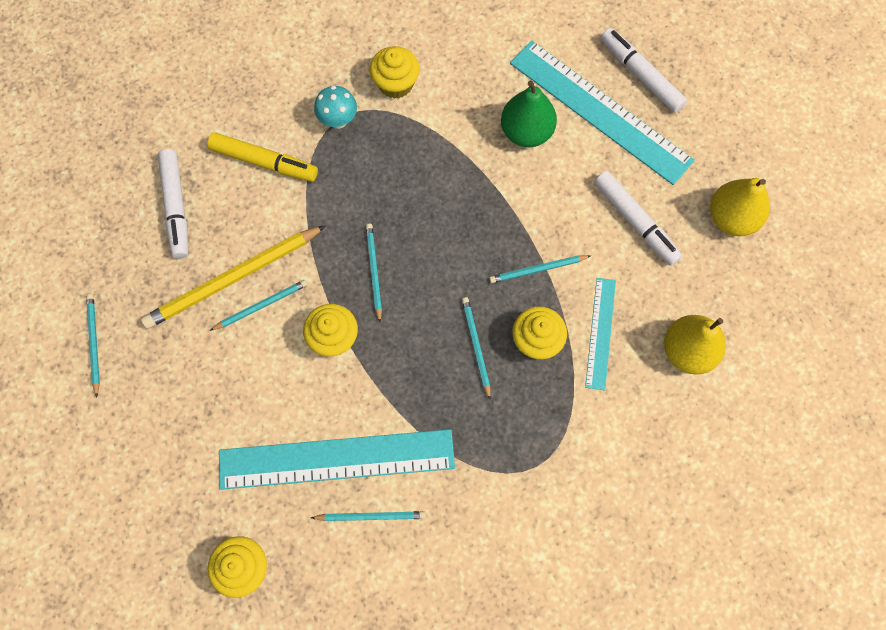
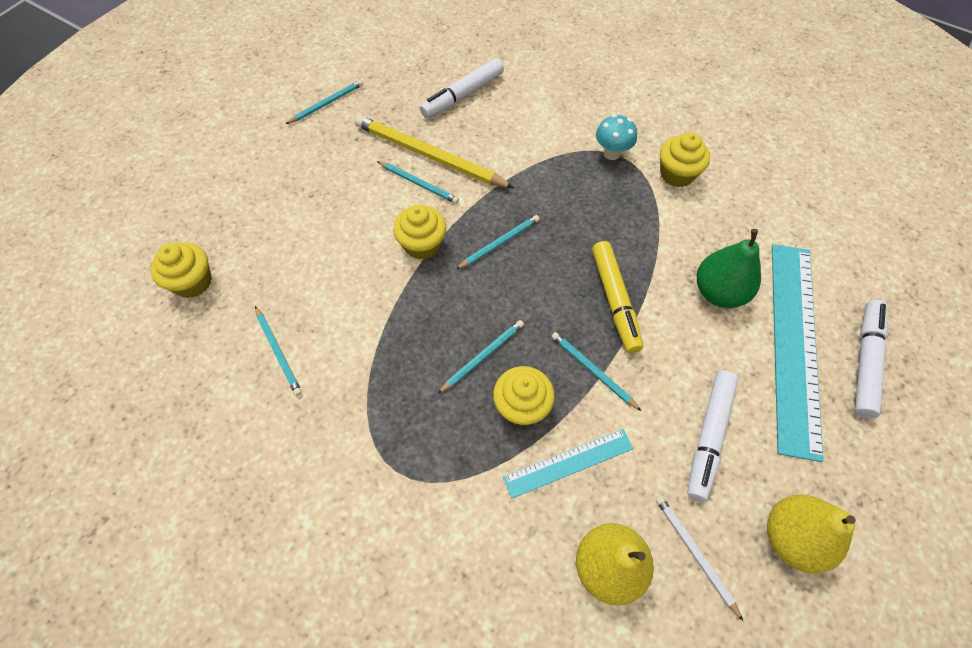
camera: 60 degrees right, 10 degrees down
(264, 162) = (538, 126): yellow marker -> yellow marker (615, 300)
(336, 459) = (317, 300): turquoise ruler -> none
(709, 288) = (695, 553): none -> white pencil

